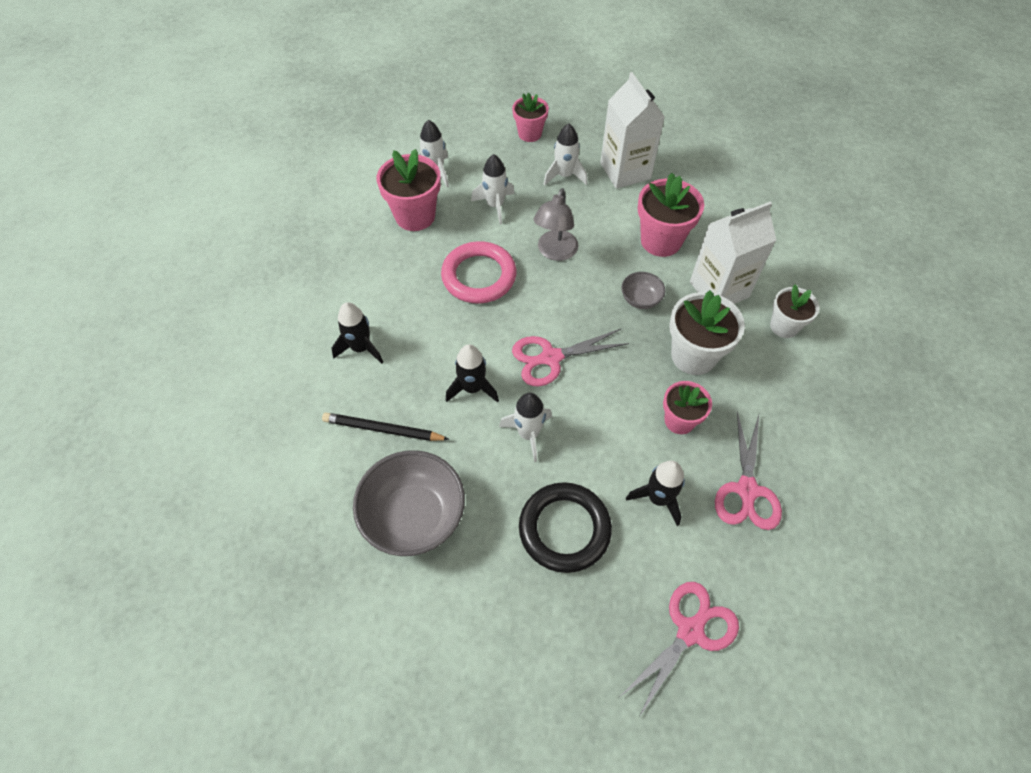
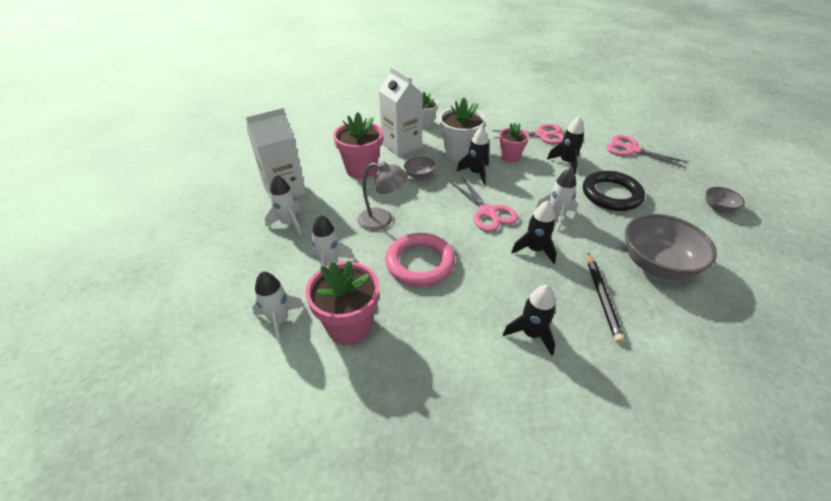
camera: 100 degrees left, 15 degrees down
(504, 684) = (718, 208): none -> grey bowl
(529, 134) = (226, 252): pink flower pot -> none
(640, 365) = (476, 173): none -> black rocket

